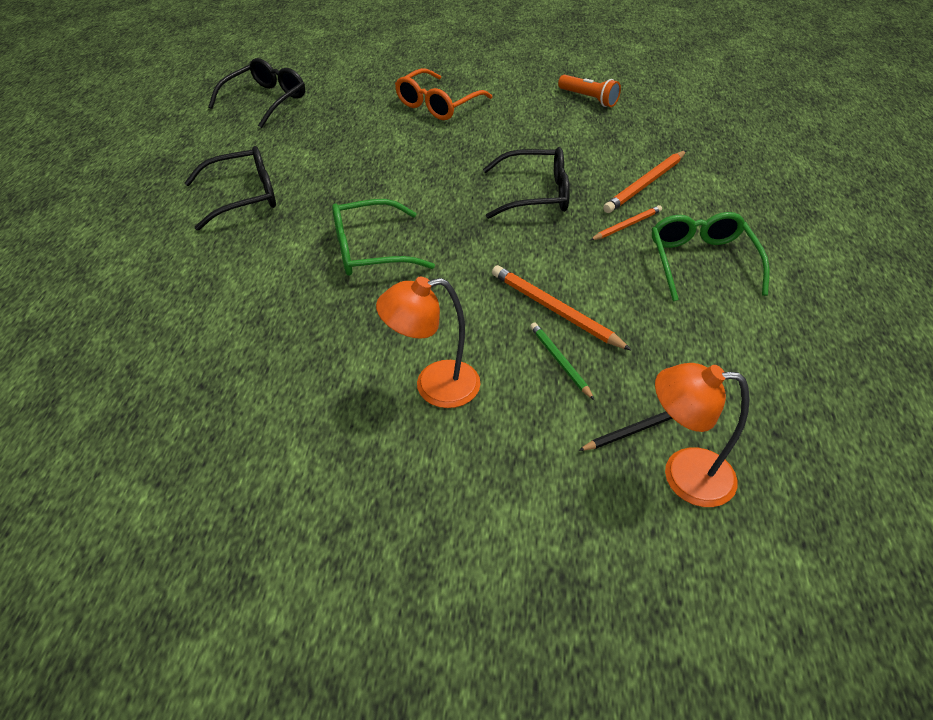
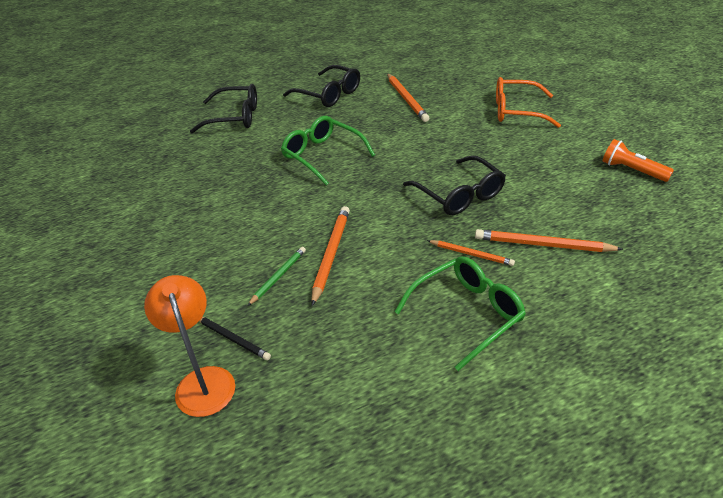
camera: 60 degrees right, 5 degrees down
(266, 100) = (432, 56): black glasses -> black glasses (235, 117)
(330, 152) = (406, 99): none -> orange pencil
(434, 386) = (216, 232): orange lamp -> none
(589, 99) = (632, 170): orange flashlight -> orange flashlight turned 120 degrees clockwise

